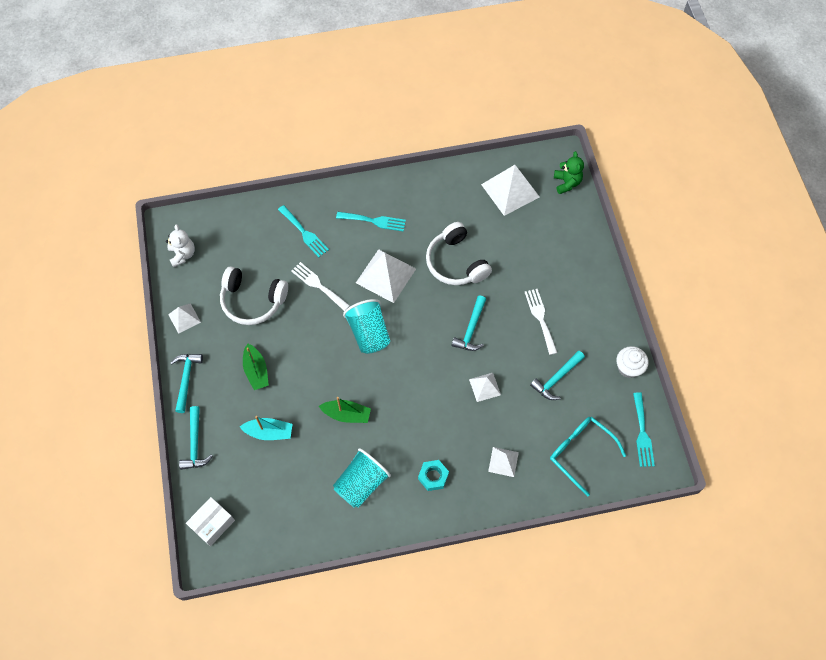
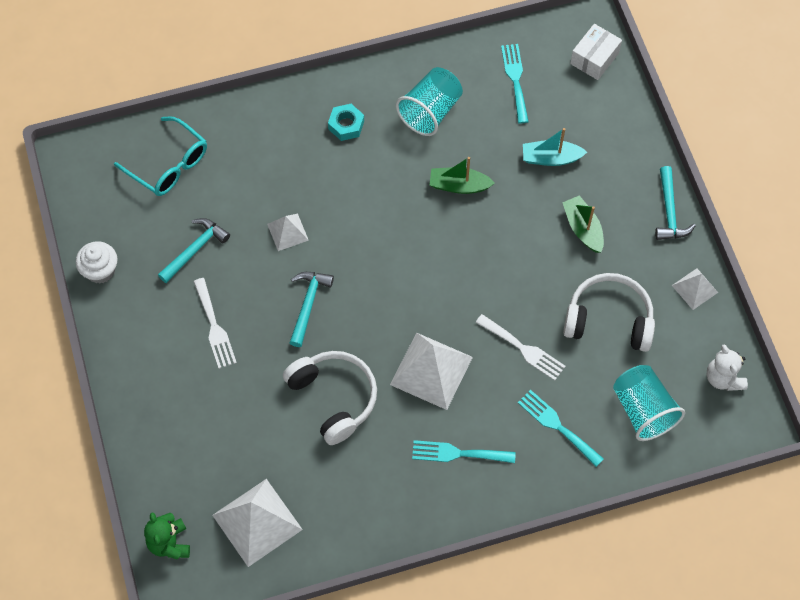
camera: 175 degrees right, 0 degrees up
(195, 443) = (637, 139): turquoise hammer -> none
(369, 333) = (444, 288): turquoise cup -> turquoise cup (643, 410)
(503, 461) = (262, 147): white pyramid -> none
(642, 433) = (90, 192): turquoise fork -> turquoise fork (515, 79)

